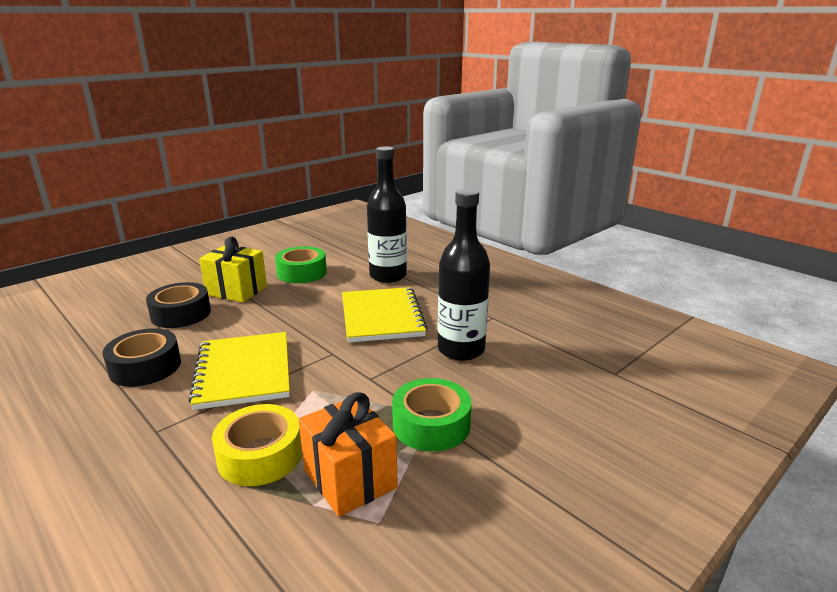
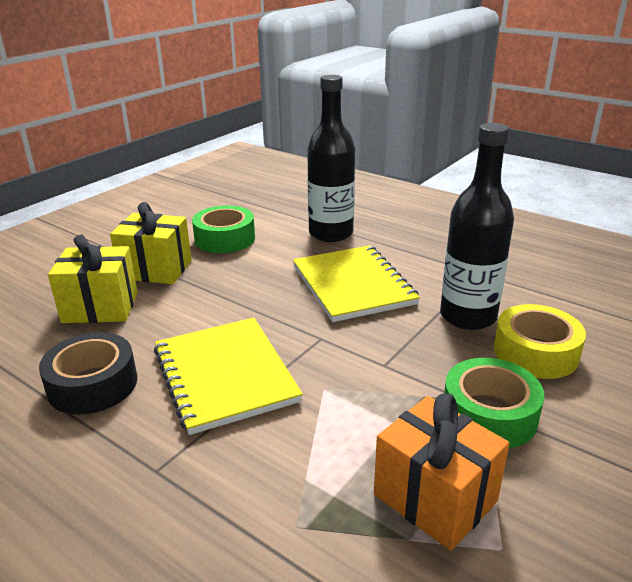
camera: 10 degrees left, 5 degrees up
(181, 314) = (100, 307): black tape -> yellow gift
(260, 455) = (308, 484): yellow tape -> yellow tape (535, 352)

